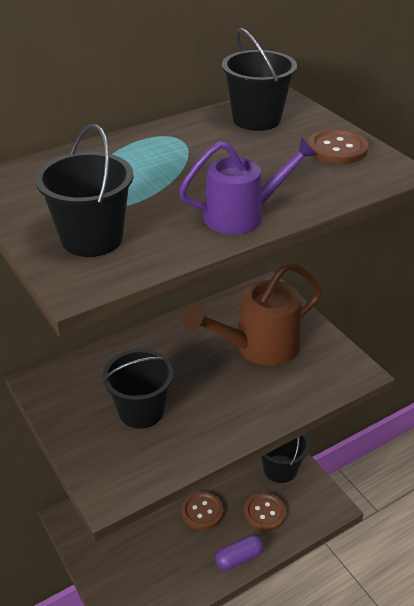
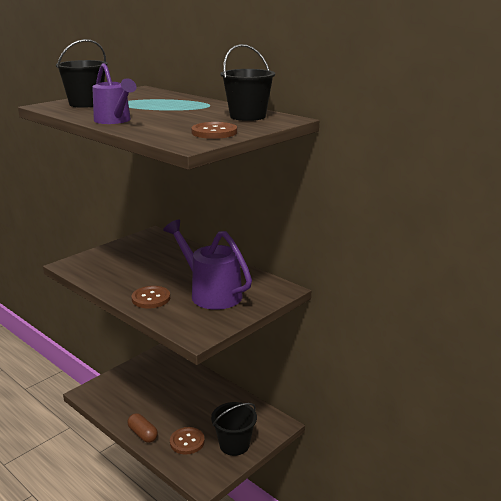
camera: 75 degrees right, 15 degrees down
(141, 411) = (135, 263): black bucket -> none
(202, 511) = (180, 409): brown button -> brown button (151, 298)
(239, 558) = (143, 434): purple capsule -> brown capsule
(258, 347) = (210, 293): brown watering can -> purple watering can

